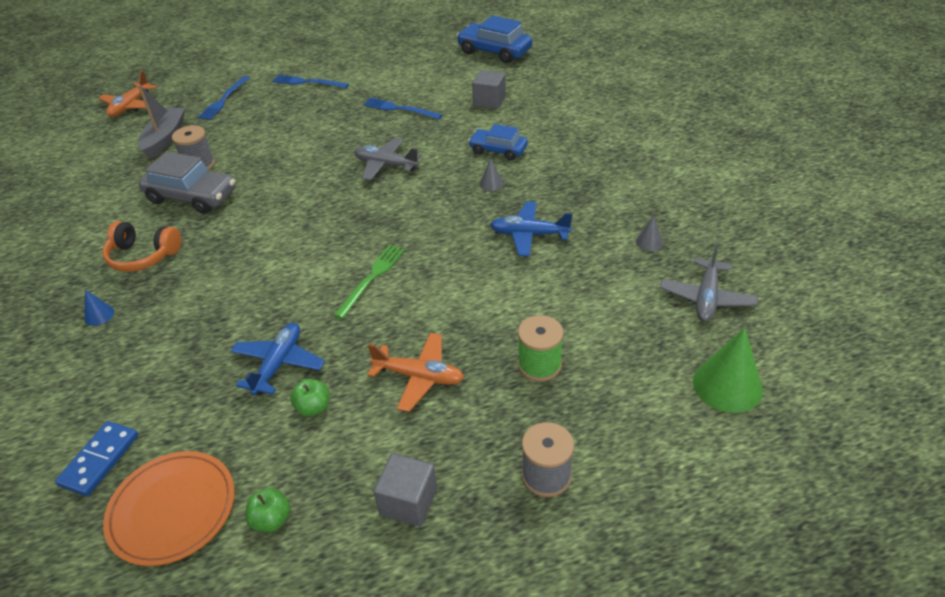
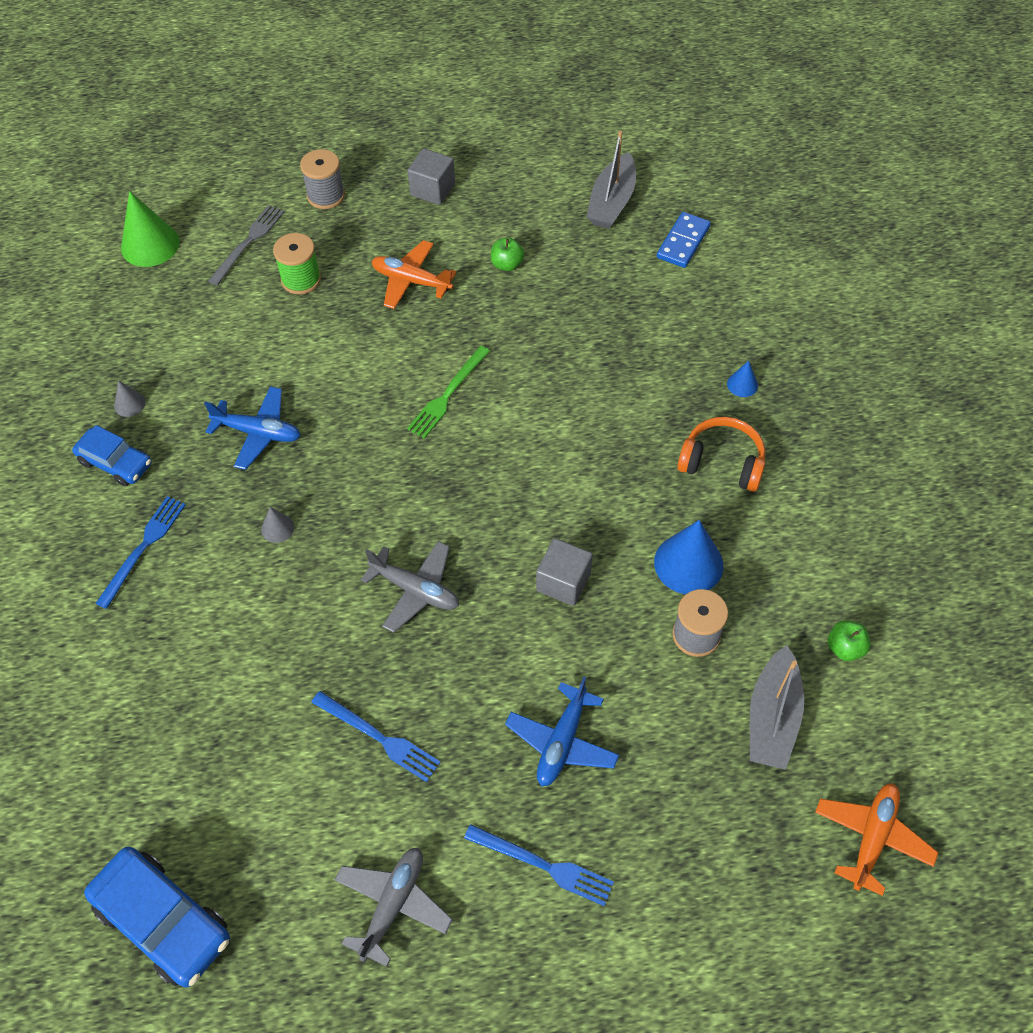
camera: 175 degrees left, 15 degrees up
(172, 509) = (612, 202): orange plate -> grey boat
(192, 196) = (688, 563): grey car -> blue cone
(224, 99) = (696, 829): blue fork -> blue fork (143, 548)
(271, 520) = (535, 188): green apple -> green apple (845, 648)
(278, 364) = (542, 308): blue plane -> blue plane (562, 742)
(489, 101) = (224, 734): grey cube -> grey cube (563, 582)
(498, 150) = (248, 598): blue car -> blue car (116, 463)
(616, 401) = (248, 242): none -> grey fork
(706, 298) = (113, 328): grey plane -> grey plane (393, 904)

